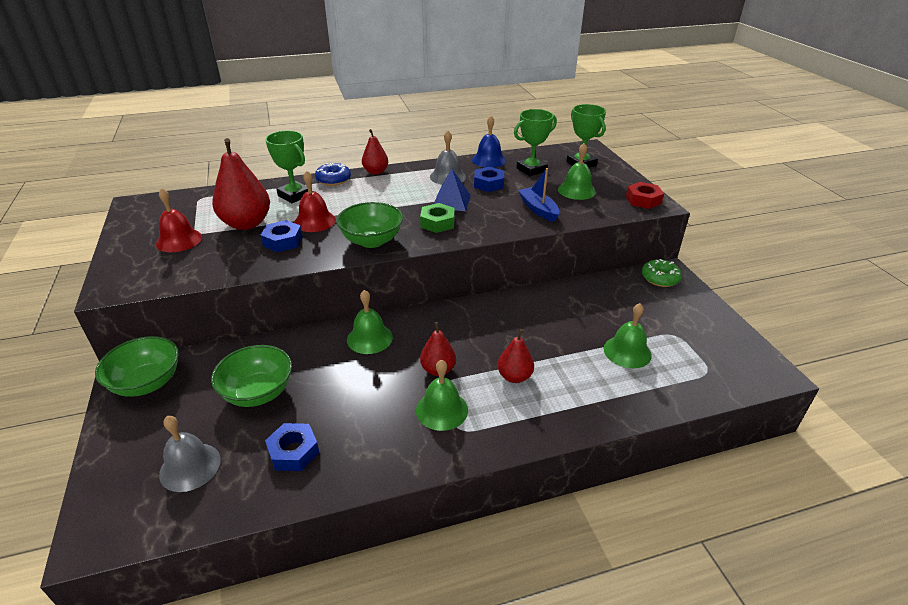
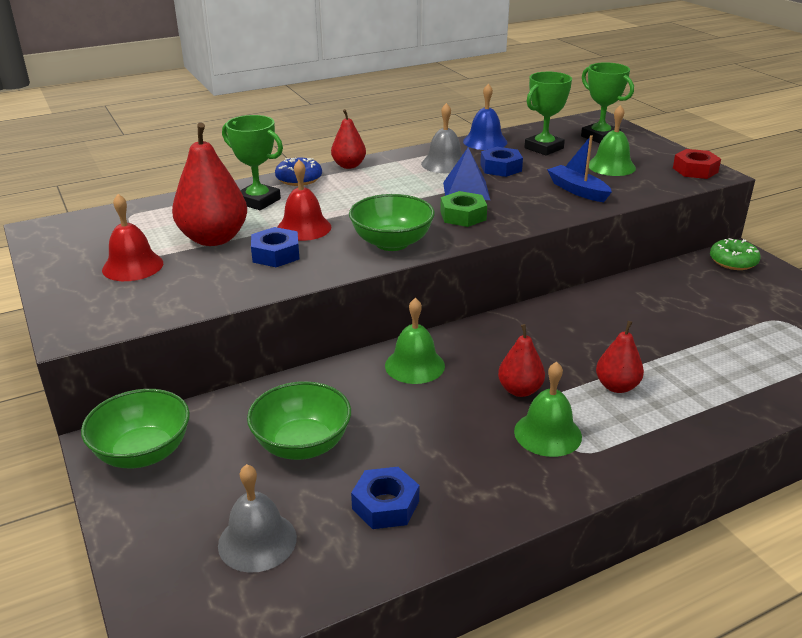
camera: 10 degrees left, 5 degrees down
(627, 351) = (735, 344): green bell -> none

